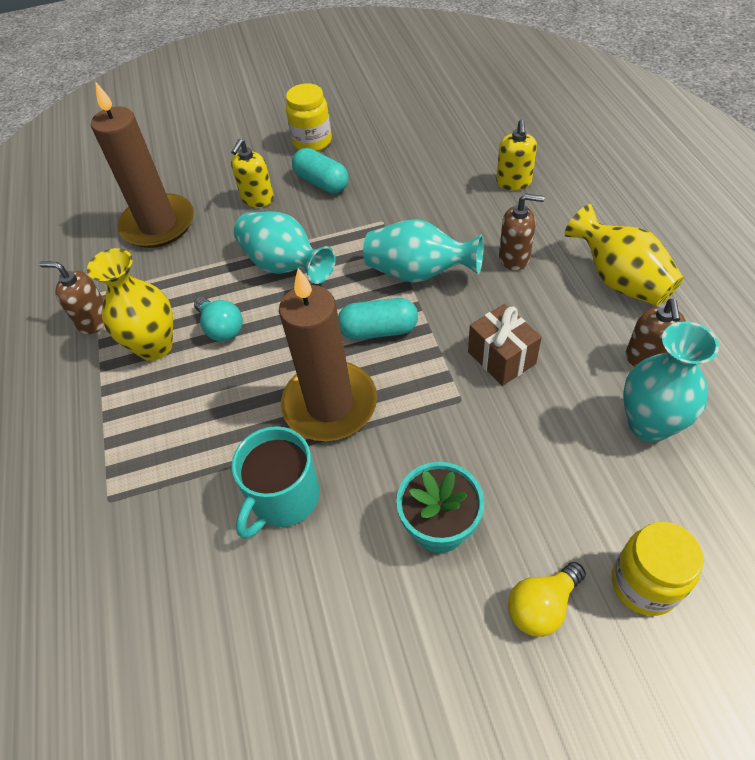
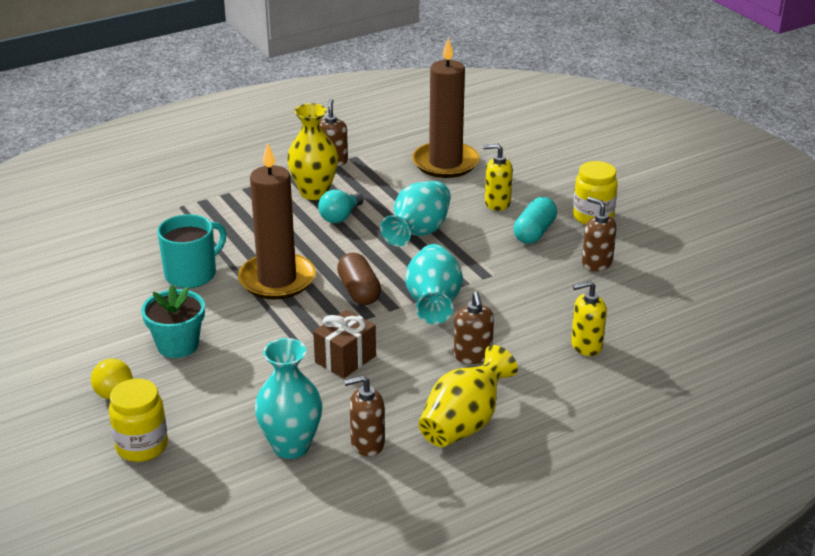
camera: 70 degrees right, 20 degrees down
(284, 498) = (192, 274): turquoise mug -> turquoise mug turned 120 degrees clockwise
(378, 330) = (359, 291): turquoise capsule -> brown capsule
(389, 153) = (596, 263): none -> brown soap dispenser

